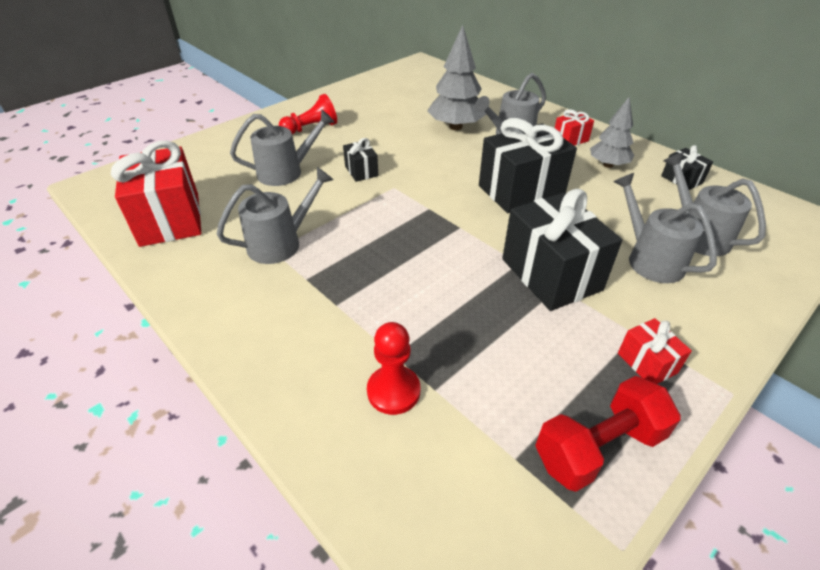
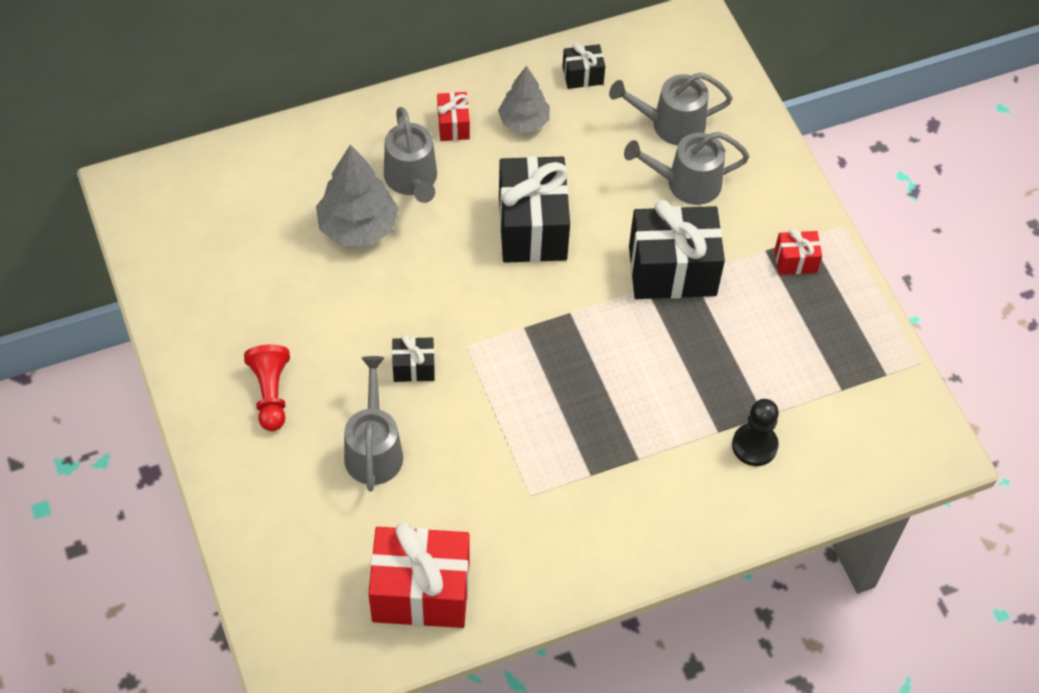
camera: 70 degrees left, 15 degrees up
(281, 243) = (520, 485): grey watering can -> none
(393, 391) = (754, 445): red pawn -> black pawn
(598, 447) = (851, 335): red dumbbell -> none

